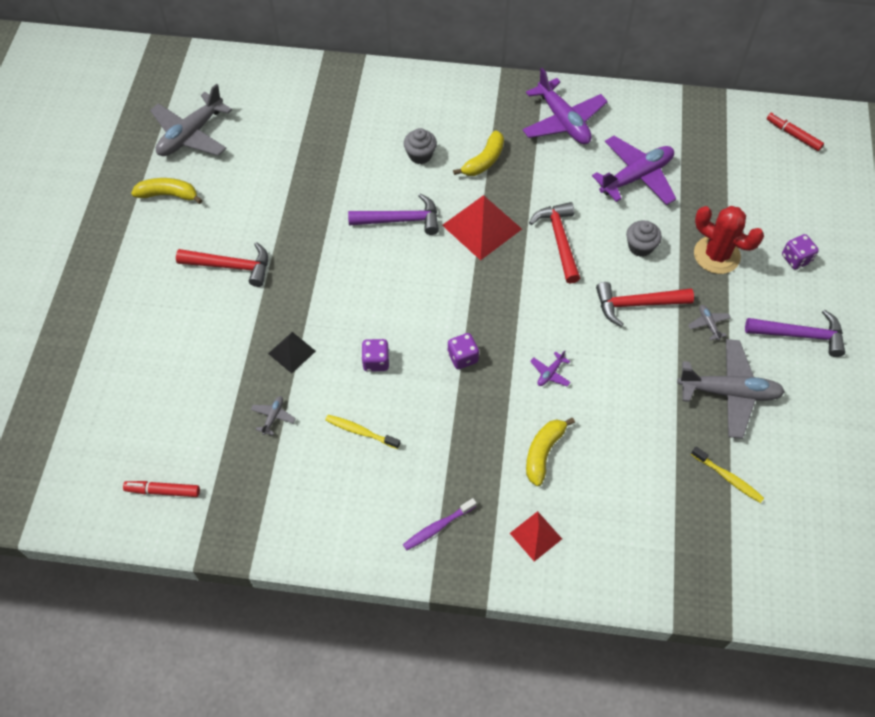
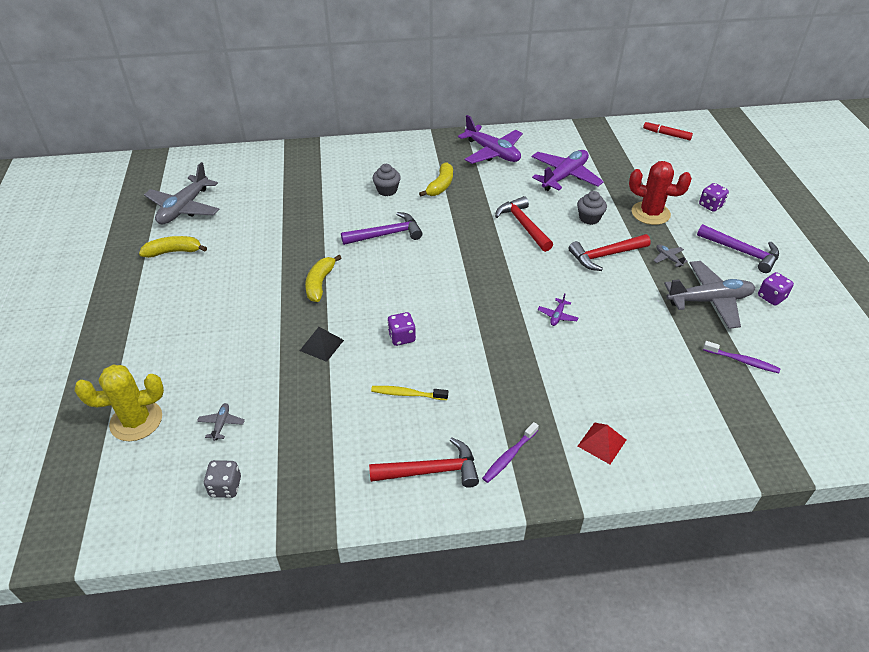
camera: 15 degrees left, 15 degrees down
(95, 398) = (136, 421): none -> yellow cactus
(163, 491) = (225, 487): red marker -> grey dice
(231, 266) = (245, 292): red hammer -> red hammer (431, 471)
(273, 417) = (320, 399): grey plane -> grey plane (221, 424)
(462, 357) = (477, 319): purple dice -> purple dice (771, 297)
(482, 227) = (456, 227): red pyramid -> none
(543, 452) = (578, 375): yellow banana -> yellow banana (320, 283)
(728, 478) = (742, 361): yellow toothbrush -> purple toothbrush
(800, 335) = (741, 252): purple hammer -> purple hammer turned 45 degrees clockwise

